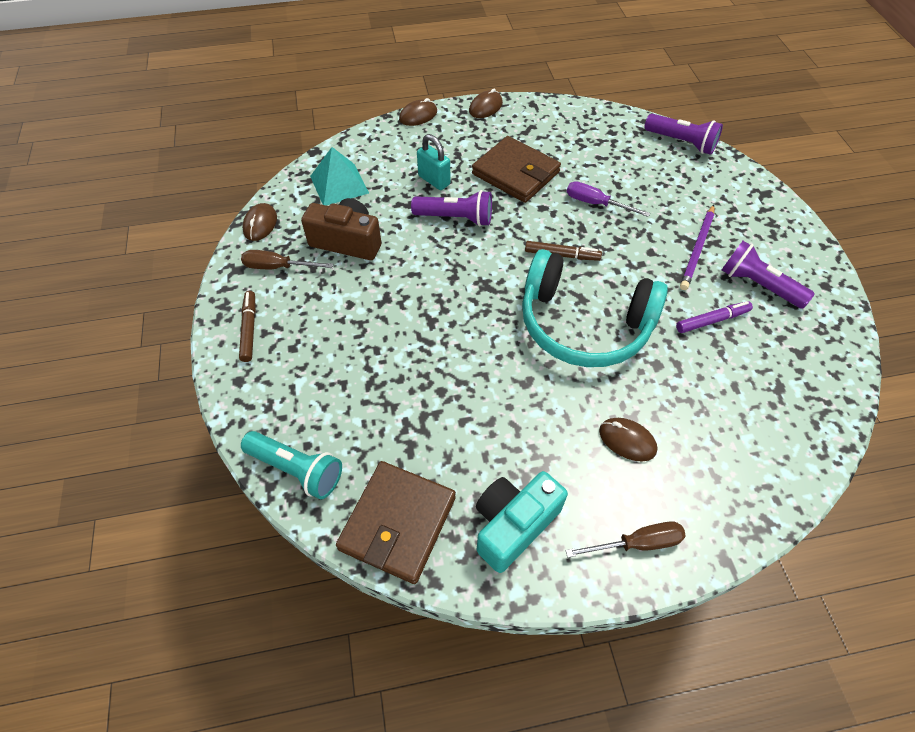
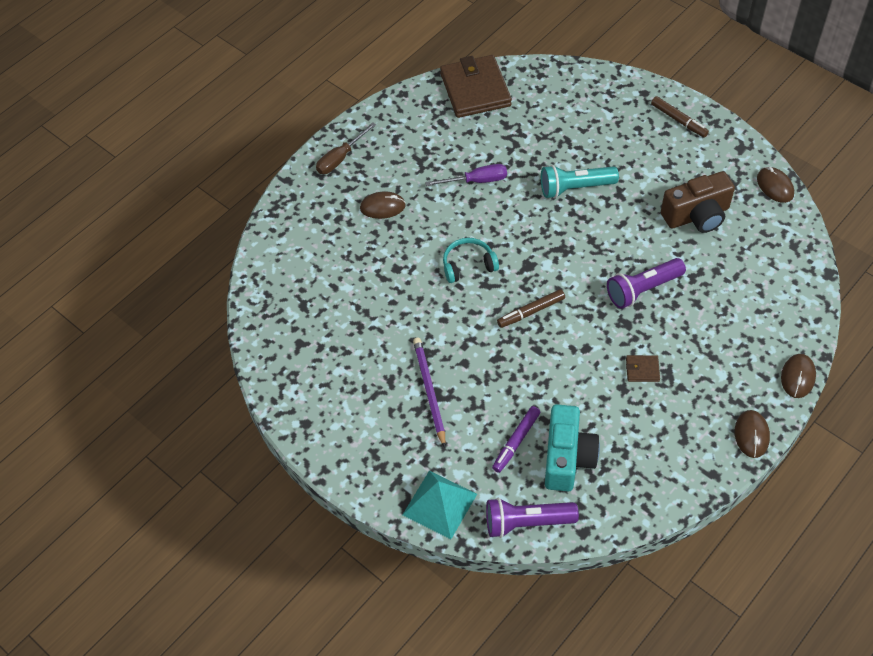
camera: 145 degrees right, 0 degrees up
(278, 267) = (717, 166): brown screwdriver -> none
(297, 469) = (555, 77): turquoise flashlight -> turquoise flashlight (575, 188)
(339, 184) = (766, 257): turquoise pyramid -> turquoise pyramid (439, 504)
(434, 180) = (699, 314): turquoise padlock -> none
(513, 525) = (414, 126): turquoise camera -> turquoise camera (567, 458)
(516, 173) = (642, 370): brown wallet -> brown wallet, size x0.42
(583, 324) = (468, 265): turquoise headphones -> turquoise headphones, size x0.45
(596, 203) = (546, 383): purple screwdriver -> purple screwdriver (476, 181)
(712, 320) = (378, 329): purple marker -> purple marker (516, 442)
(758, 285) = (360, 386): purple flashlight -> none

